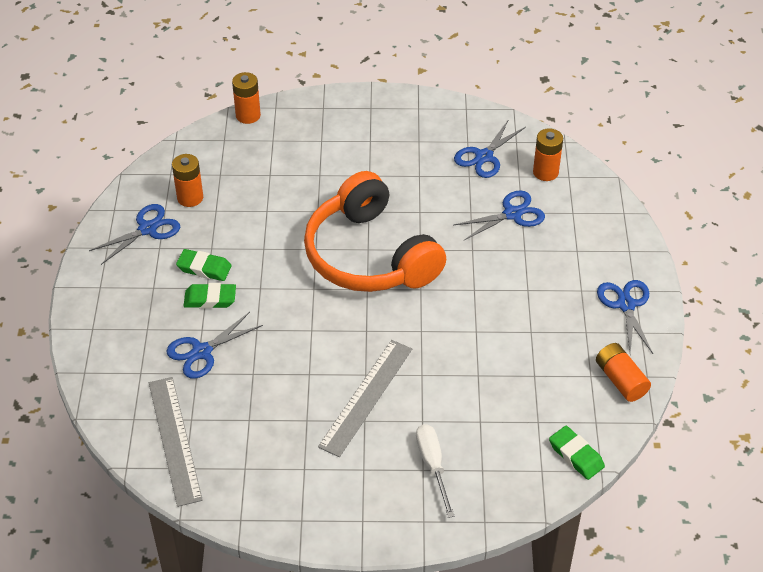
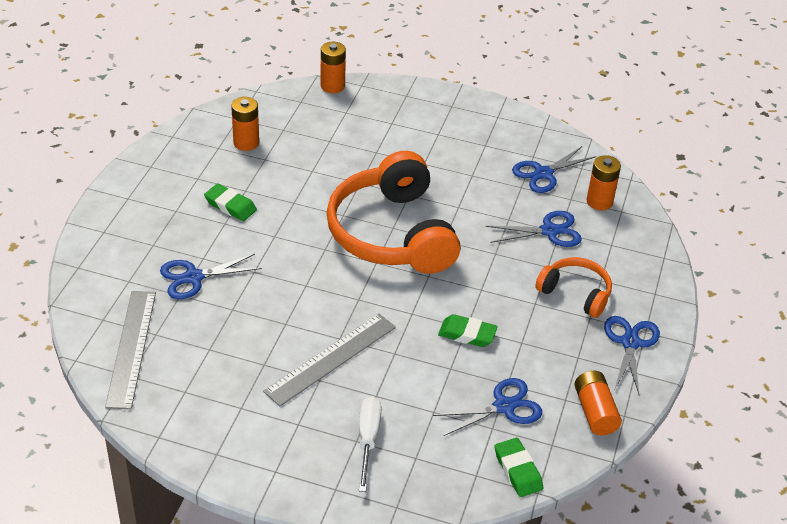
camera: 15 degrees right, 5 degrees down
(147, 229) = (194, 160): blue scissors -> blue scissors (504, 406)
(210, 299) = (223, 234): green eraser -> green eraser (467, 334)
(559, 270) = (575, 293): none -> orange headphones

